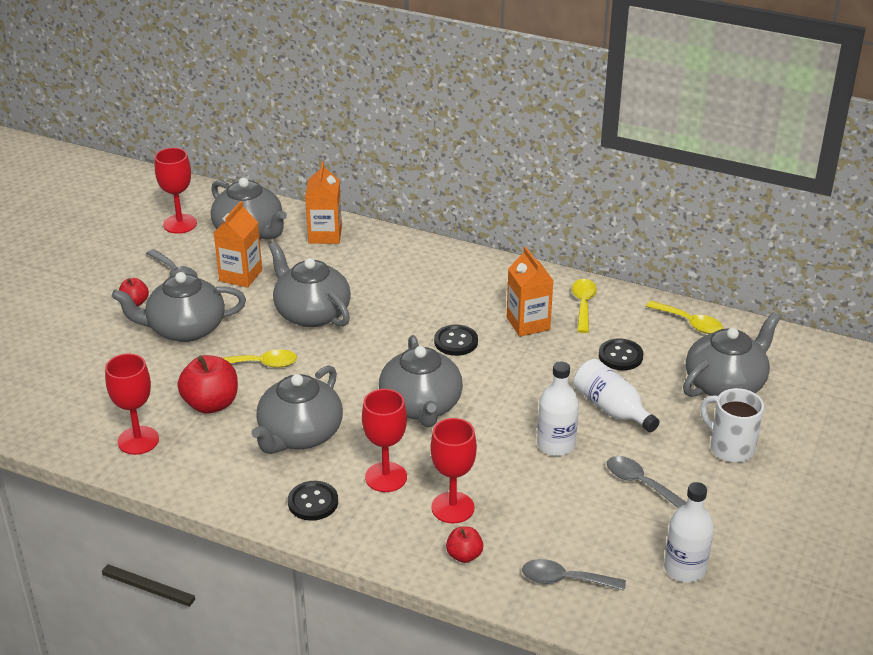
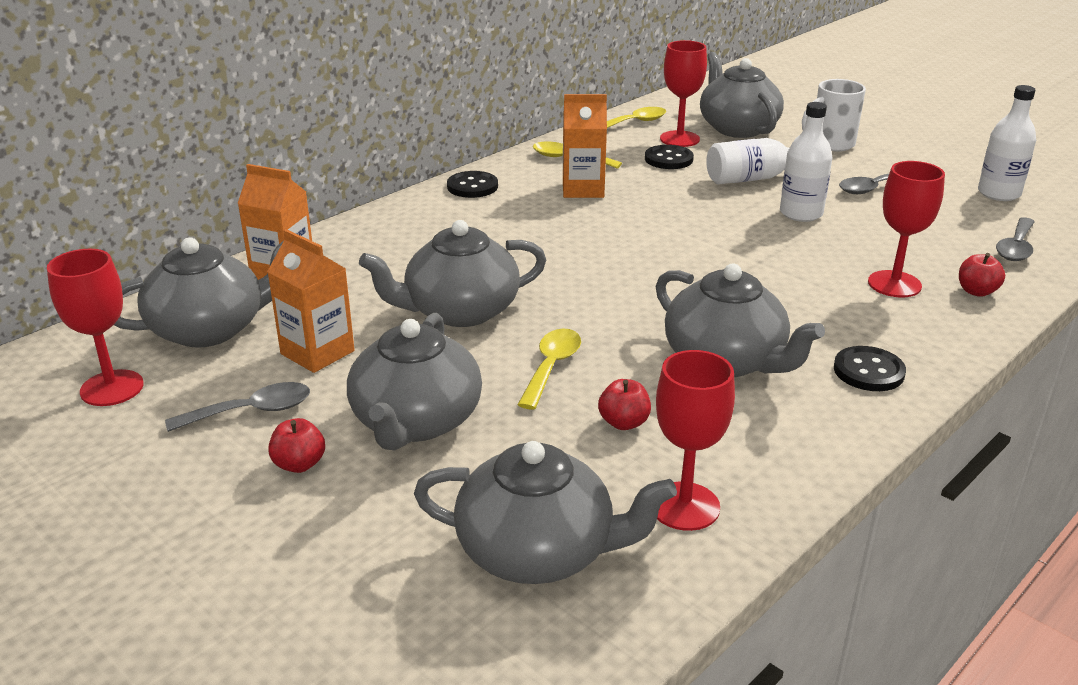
camera: 70 degrees left, 5 degrees down
(211, 404) = (624, 423): red apple -> red apple, size x0.55
(386, 477) = (830, 314): red goblet -> red goblet (679, 139)
(421, 406) = (703, 271): grey teapot -> grey teapot (538, 551)
(456, 342) = (590, 231): black button -> black button (472, 186)

